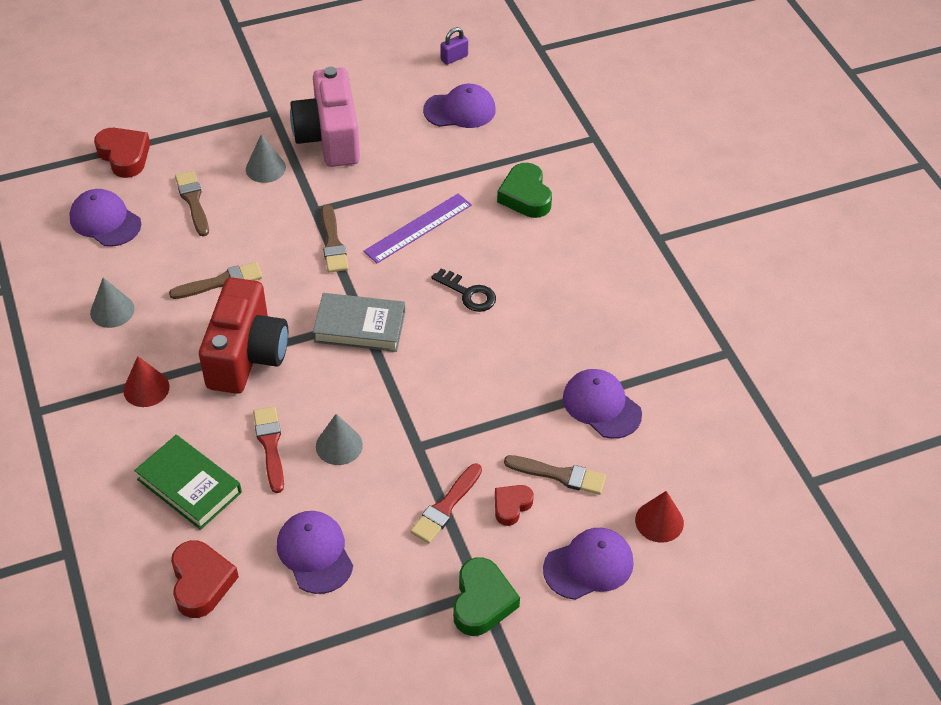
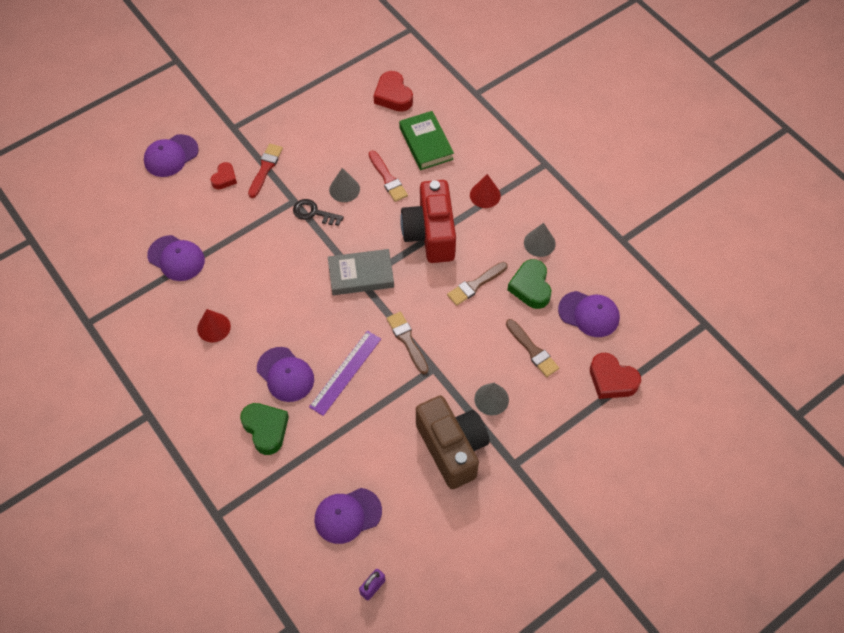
camera: 165 degrees right, 10 degrees up
(189, 486) = (426, 143): green book -> green book turned 45 degrees clockwise
(315, 553) = (335, 125): purple cap -> purple cap (285, 374)
(329, 138) = (452, 448): pink camera -> brown camera
(469, 294) = (289, 322): black key -> black key (313, 213)
(482, 601) = (230, 122): green heart -> green heart (531, 287)
(559, 475) = (197, 204): brown brush -> none
(659, 521) = (130, 191): red cone -> red cone (213, 327)

